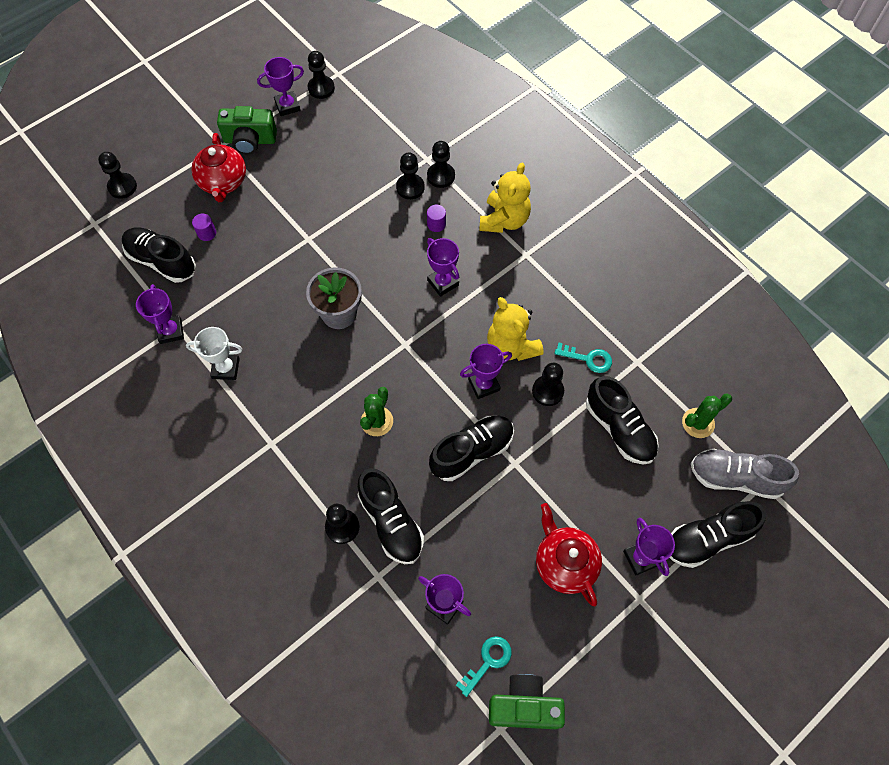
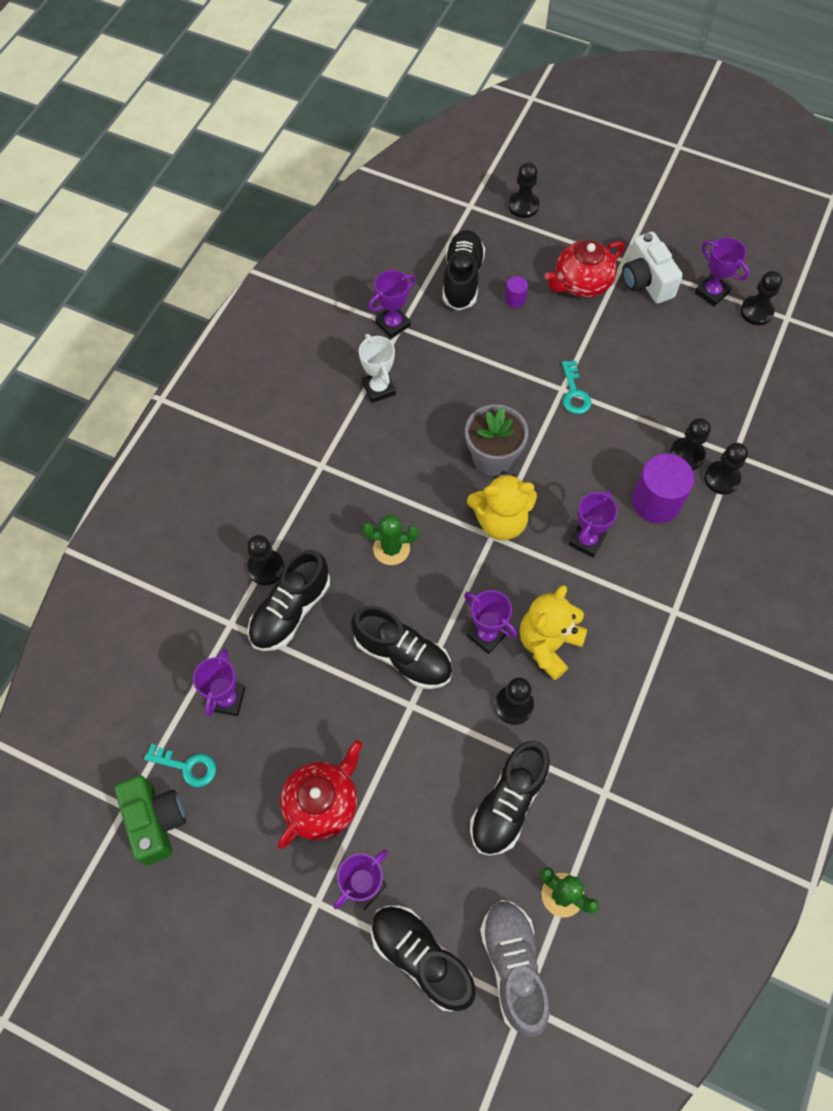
camera: 65 degrees right, 0 degrees up
(250, 140) = (646, 281): green camera -> white camera
(436, 224) = (656, 501): purple cylinder -> purple cylinder, size x2.14
(504, 220) = (705, 569): yellow teddy bear -> yellow teddy bear (500, 521)
(588, 359) = (578, 734): turquoise key -> turquoise key (574, 393)

